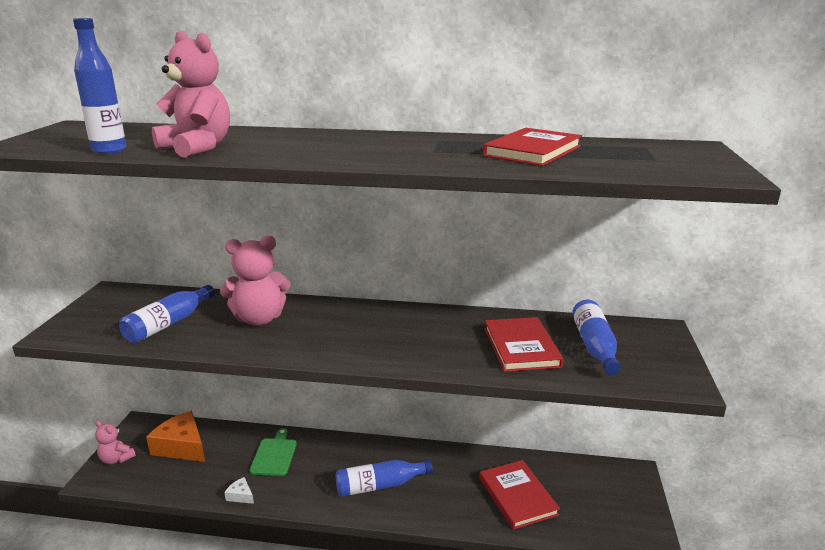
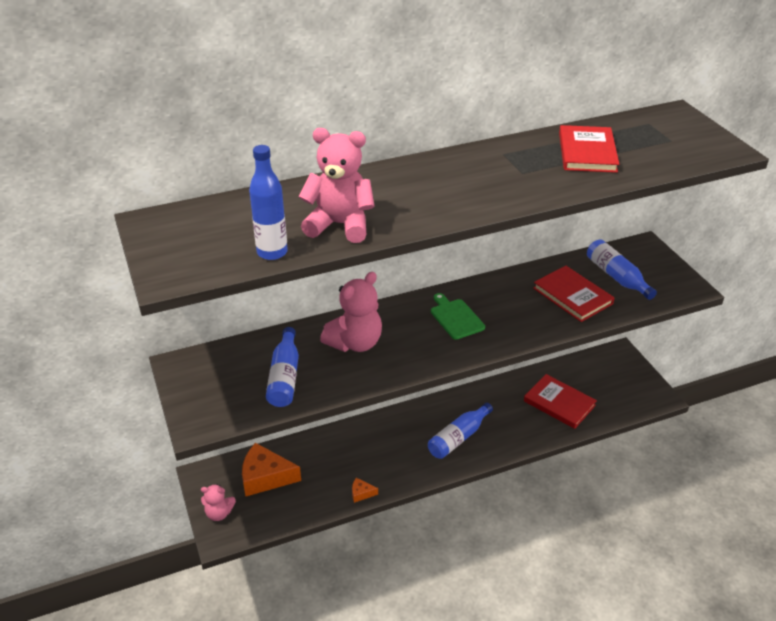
camera: 30 degrees left, 15 degrees up
(240, 496) = (361, 493): white cheese -> orange cheese
(274, 455) = (353, 450): green cutting board -> green cutting board (455, 318)

